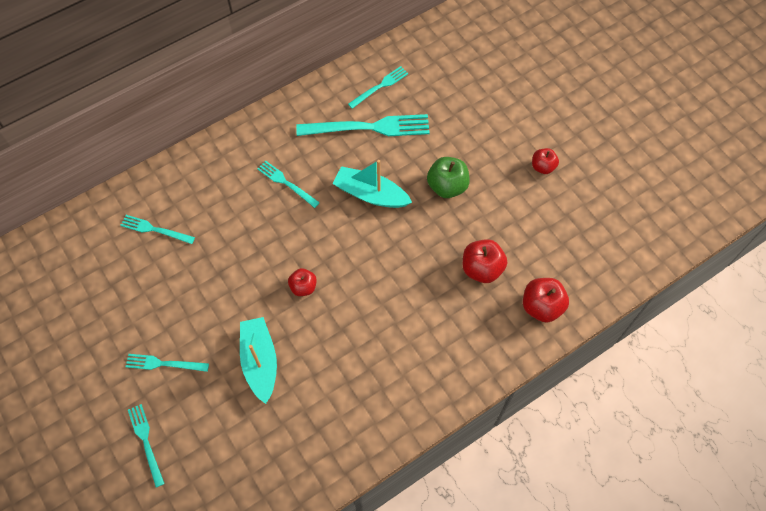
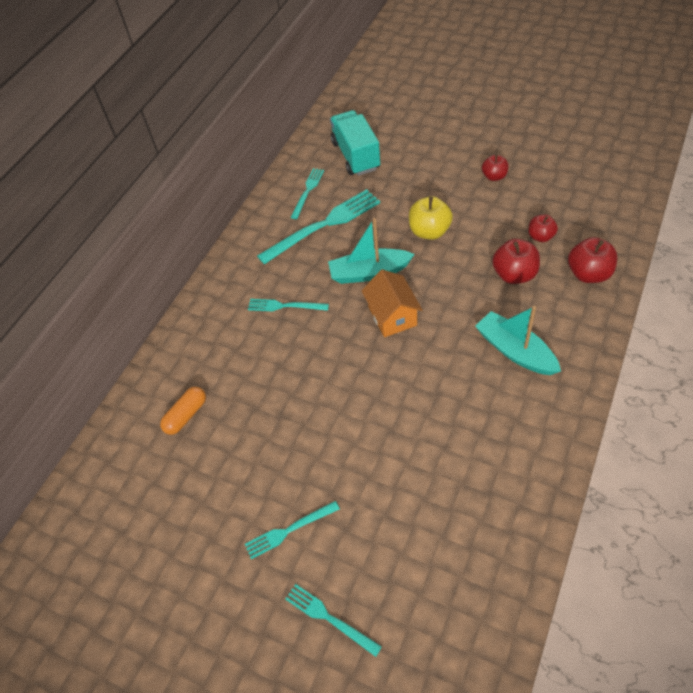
camera: 25 degrees left, 10 degrees down
(155, 229) = (186, 415): turquoise fork -> orange capsule
(260, 361) = (384, 467): turquoise boat -> turquoise boat (515, 351)
(303, 287) = (371, 379): red apple -> red apple (540, 237)
(359, 244) = (392, 316): none -> orange house
(445, 74) = (356, 155): none -> turquoise truck
(447, 186) = (429, 231): green apple -> yellow apple

